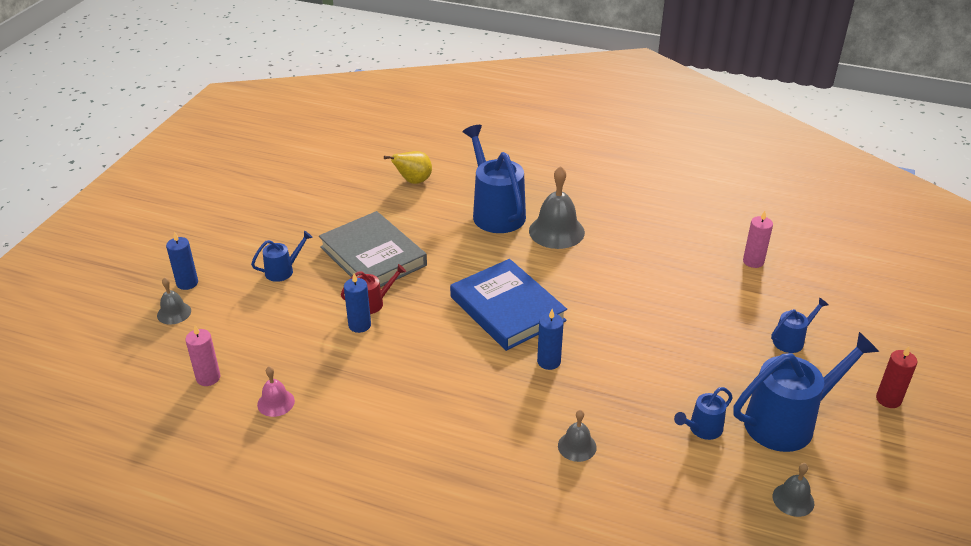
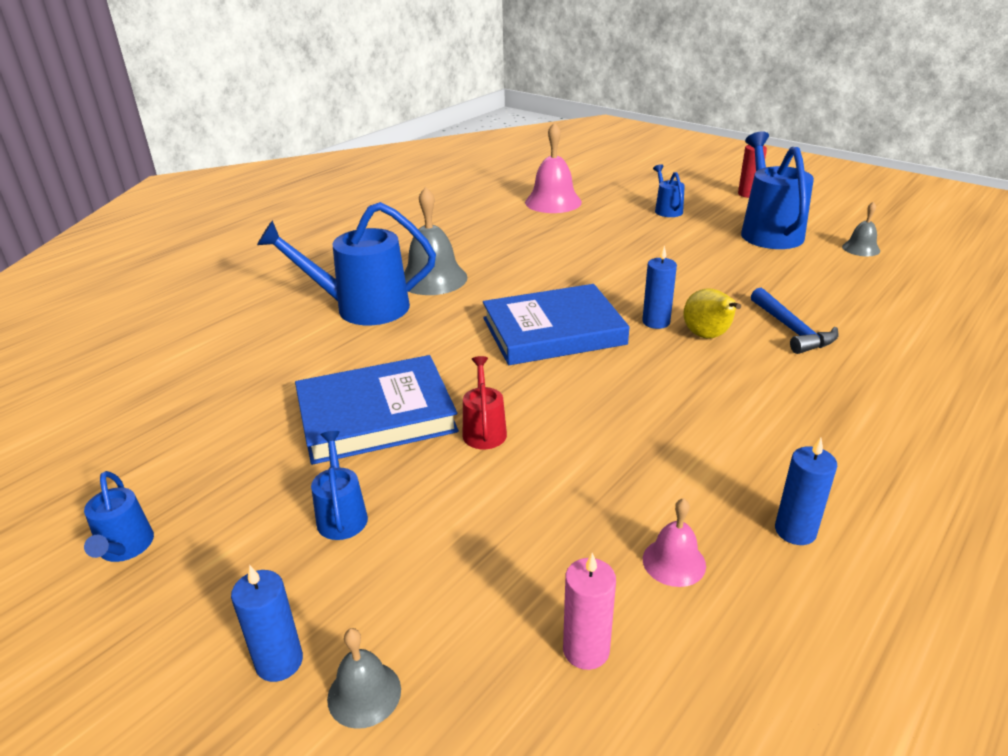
camera: 70 degrees left, 5 degrees down
(359, 325) = (527, 449): blue candle -> blue candle (795, 531)
(373, 256) = (376, 415): grey book -> blue book
(413, 181) = (231, 355): yellow pear -> yellow pear (708, 336)
(577, 446) = (791, 329): grey bell -> blue hammer
(702, 429) = (773, 266): blue watering can -> blue watering can (125, 548)
(753, 261) = (553, 202): pink candle -> pink bell

